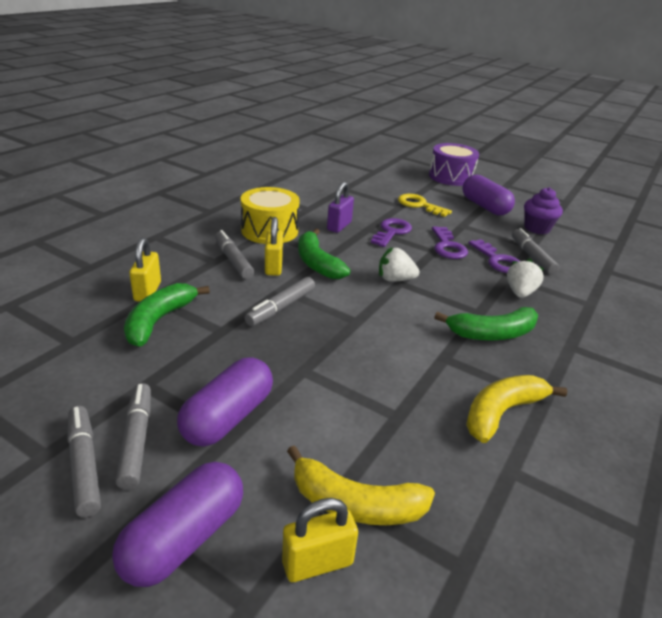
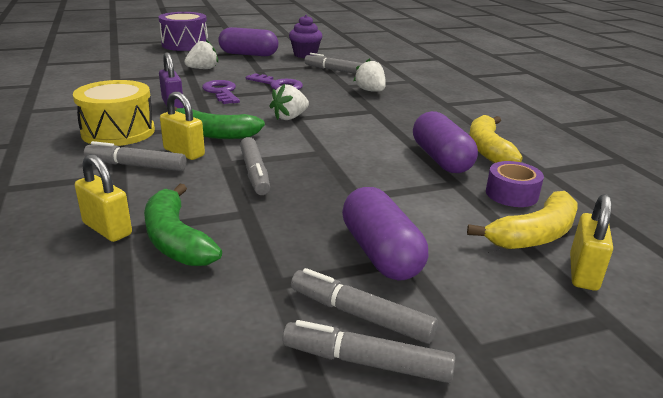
camera: 50 degrees left, 5 degrees down
(184, 538) = (517, 328): purple capsule -> purple capsule (441, 159)
(419, 205) = (203, 69): yellow key -> white strawberry
(421, 462) = (511, 194): none -> purple tape
(492, 334) = (403, 117): green banana -> none
(497, 260) = (323, 80): purple key -> none

